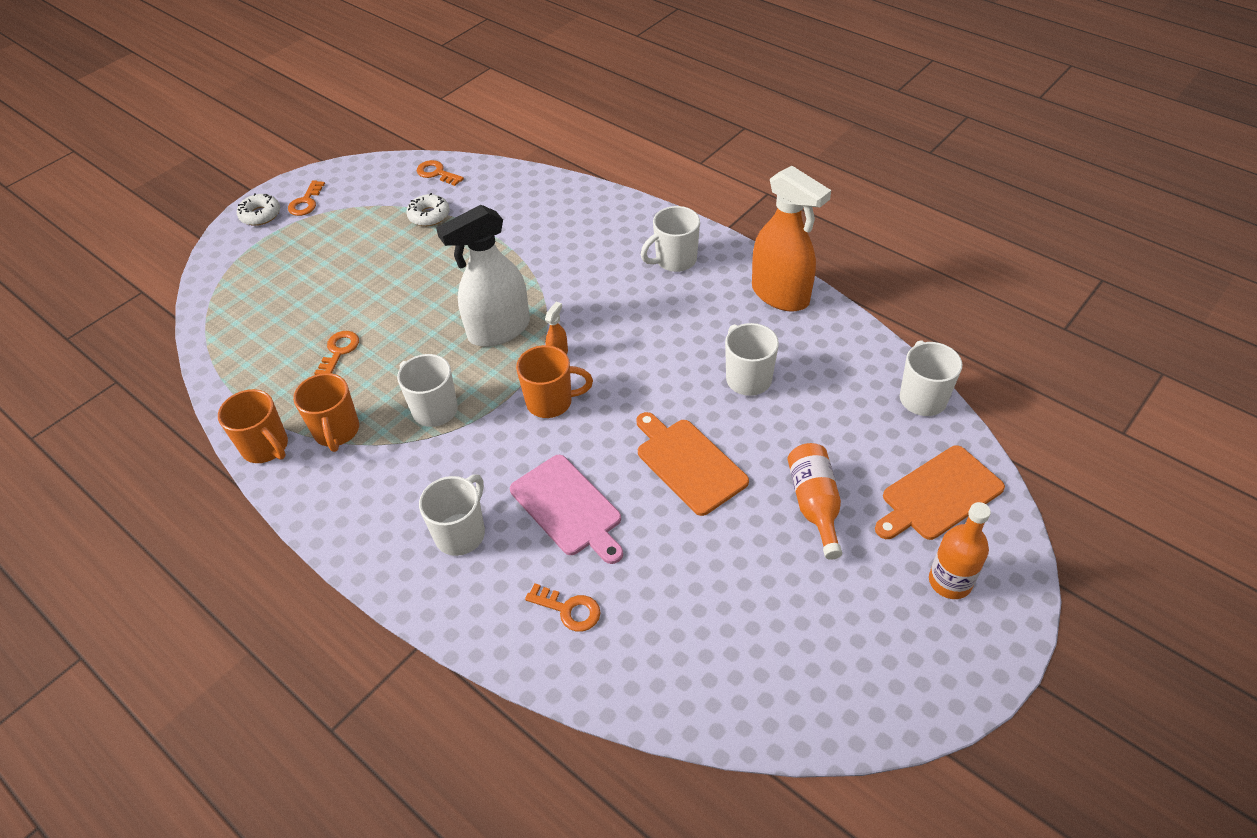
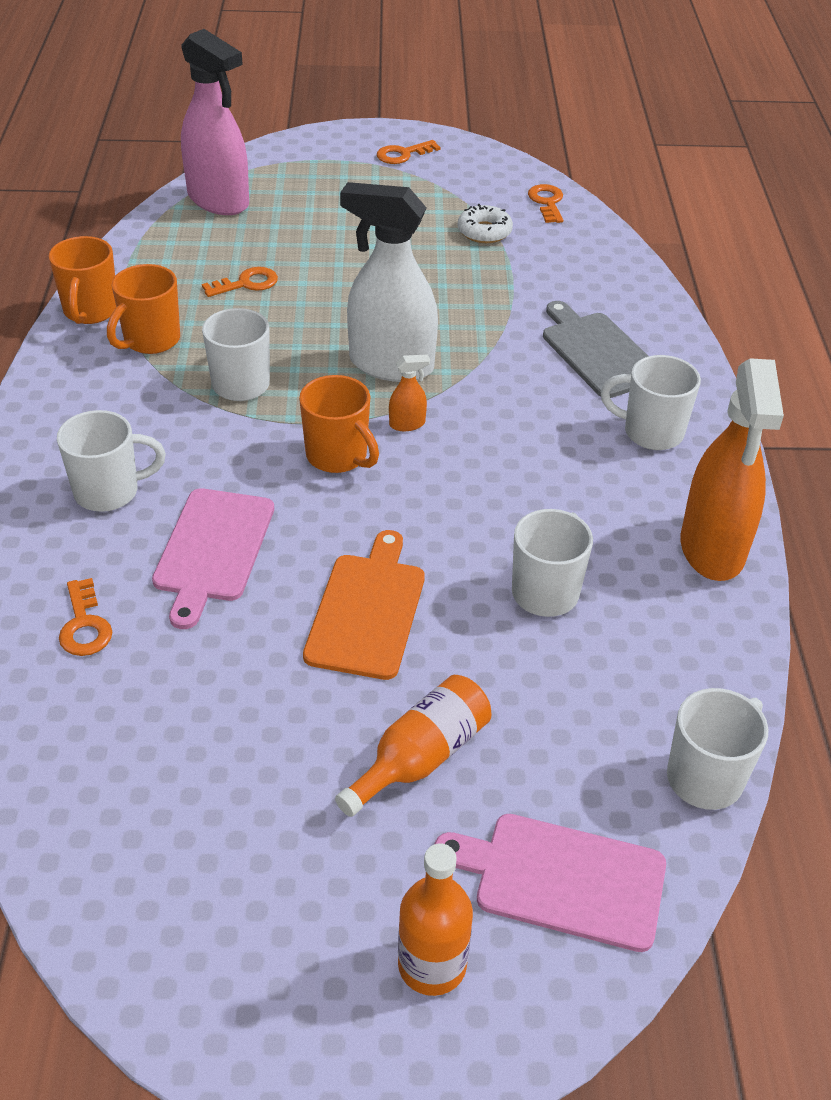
camera: 45 degrees right, 5 degrees down
(233, 315) = (218, 201): none -> pink spray bottle
(260, 215) = (354, 141): white donut -> none
(590, 238) = (598, 352): none -> grey cutting board
(938, 495) = (562, 879): orange cutting board -> pink cutting board

